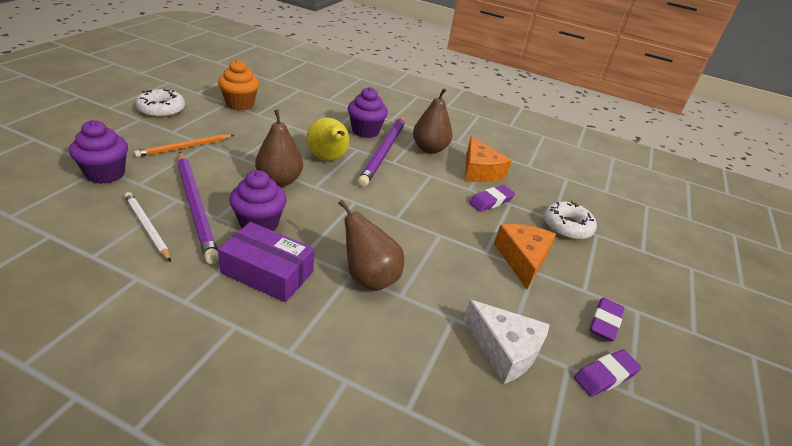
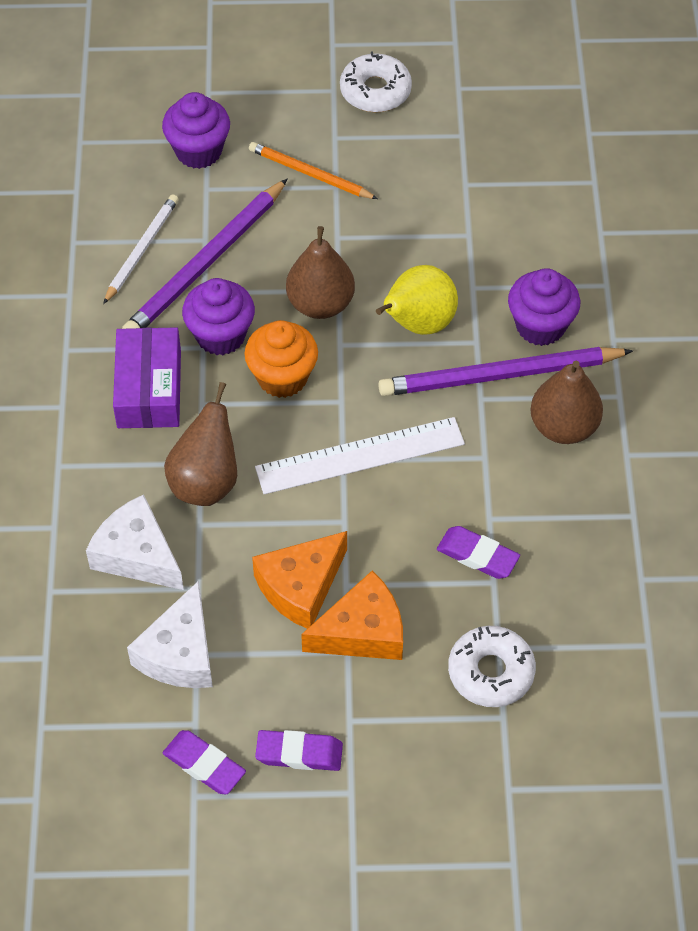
camera: 70 degrees right, 20 degrees up
(240, 104) = (472, 150): orange cupcake -> orange cupcake (282, 377)
(398, 211) = (360, 456): none -> white ruler
(406, 338) = (137, 555): none -> white cheese
(479, 171) = (556, 515): orange cheese -> orange cheese (301, 587)

